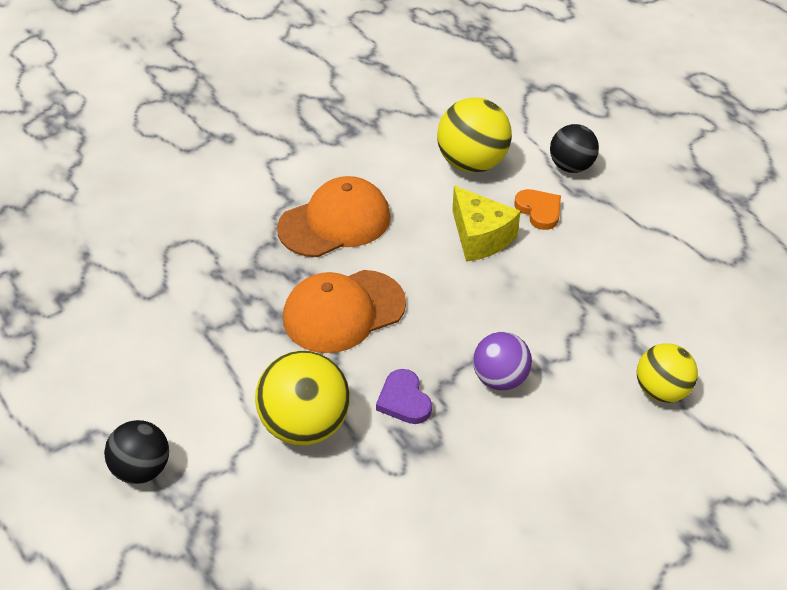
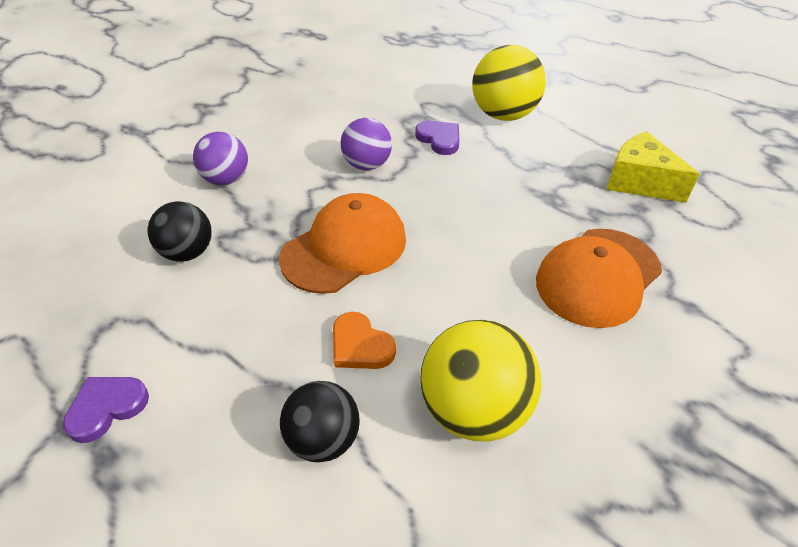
camera: 165 degrees right, 0 degrees up
(142, 469) = (591, 80): black ball -> black ball (188, 252)
(343, 311) = (526, 190): orange cap -> orange cap (344, 248)
(480, 237) = (424, 292): yellow cheese -> yellow cheese (639, 182)
(661, 391) = (226, 179): yellow ball -> purple ball
(716, 206) = (107, 408): none -> purple heart

